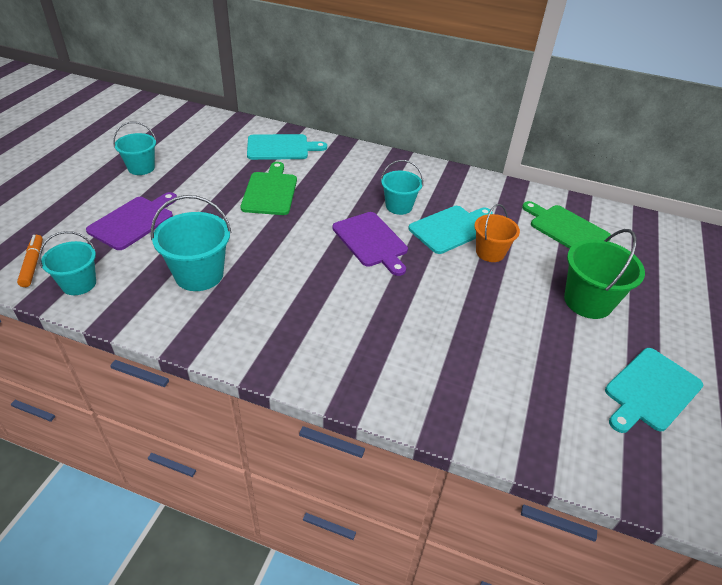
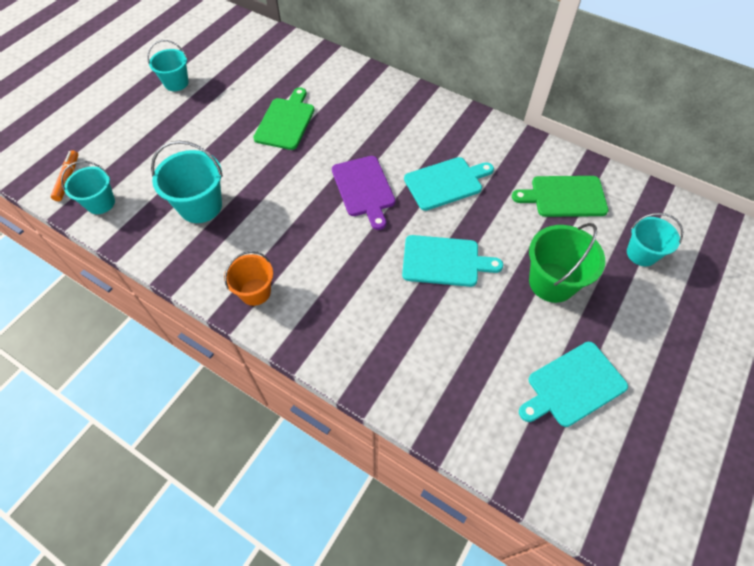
camera: 15 degrees right, 15 degrees up
(134, 221) = (158, 142): purple cutting board -> none
(281, 147) = (310, 70): turquoise cutting board -> turquoise cutting board (444, 261)
(399, 206) = (403, 151): turquoise bucket -> turquoise bucket (641, 254)
(490, 252) = (475, 215): orange bucket -> orange bucket (255, 292)
(566, 229) = (564, 196): green cutting board -> green cutting board turned 60 degrees counterclockwise

